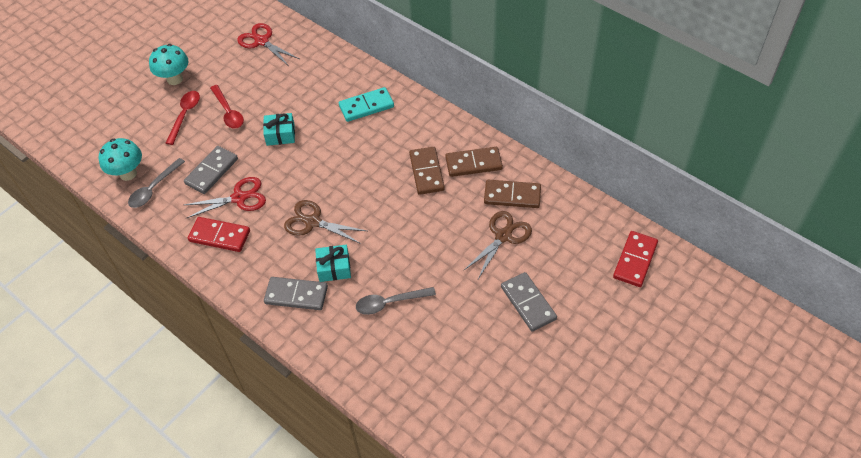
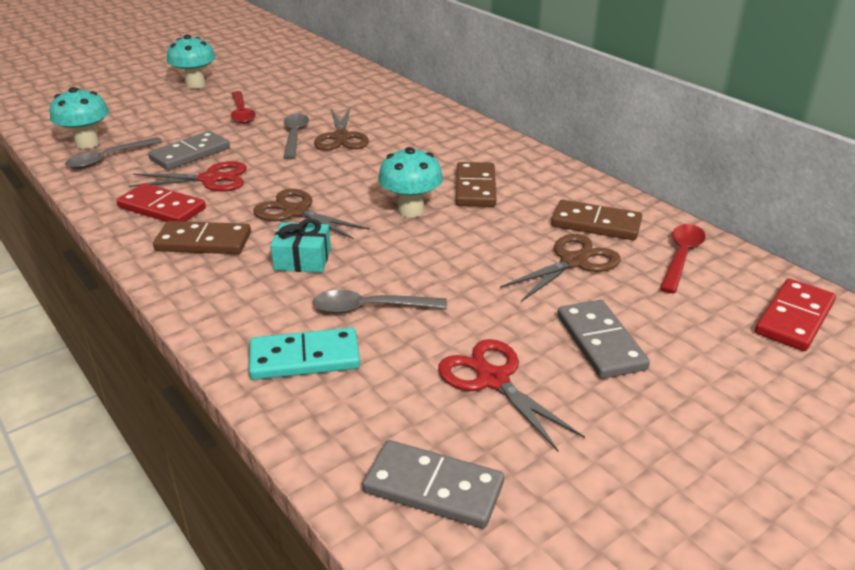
camera: 10 degrees right, 20 degrees down
(185, 115) = (189, 110): red spoon -> red spoon (681, 256)
(261, 41) = (312, 71): red scissors -> red scissors (493, 380)
(280, 134) = (295, 136): turquoise gift -> grey spoon
(296, 295) = (232, 279): grey domino -> grey domino (433, 488)
(315, 130) = (341, 137): none -> brown scissors
(366, 106) = (415, 127): turquoise domino -> turquoise domino (305, 358)
(389, 205) = (411, 210): none -> turquoise mushroom
(473, 163) = (545, 188): brown domino -> brown domino (204, 242)

